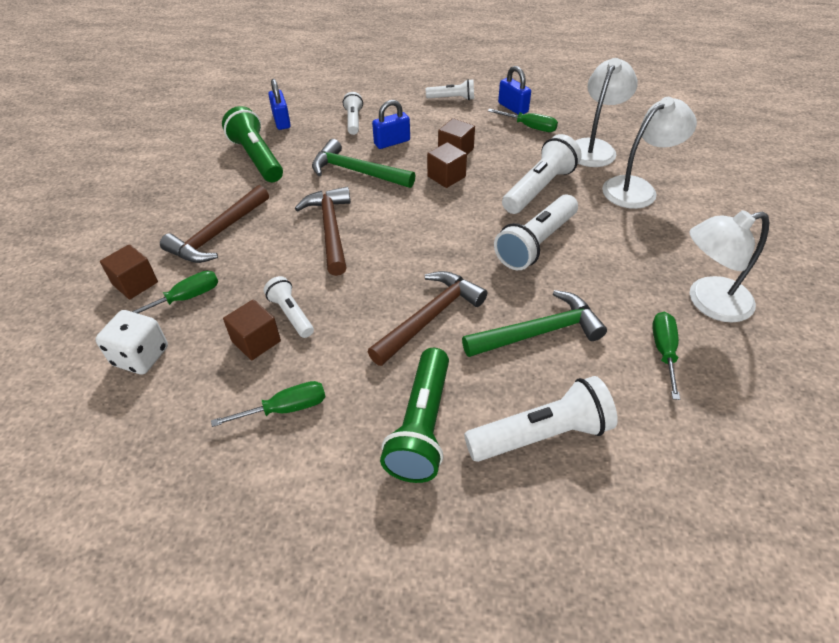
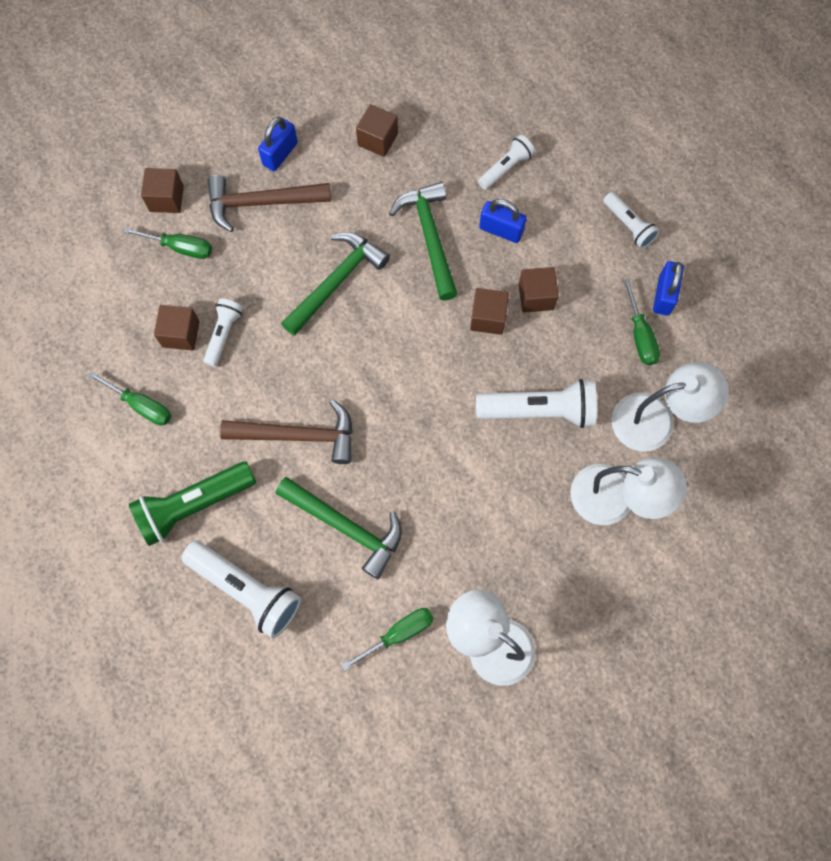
camera: 50 degrees right, 25 degrees up
(141, 356) = (111, 272): white dice -> none
(257, 158) = (377, 139): green flashlight -> brown cube
(281, 121) = (449, 107): blue padlock -> blue padlock (280, 154)
(330, 229) = (336, 281): brown hammer -> green hammer
(536, 243) = (454, 458): white flashlight -> none

